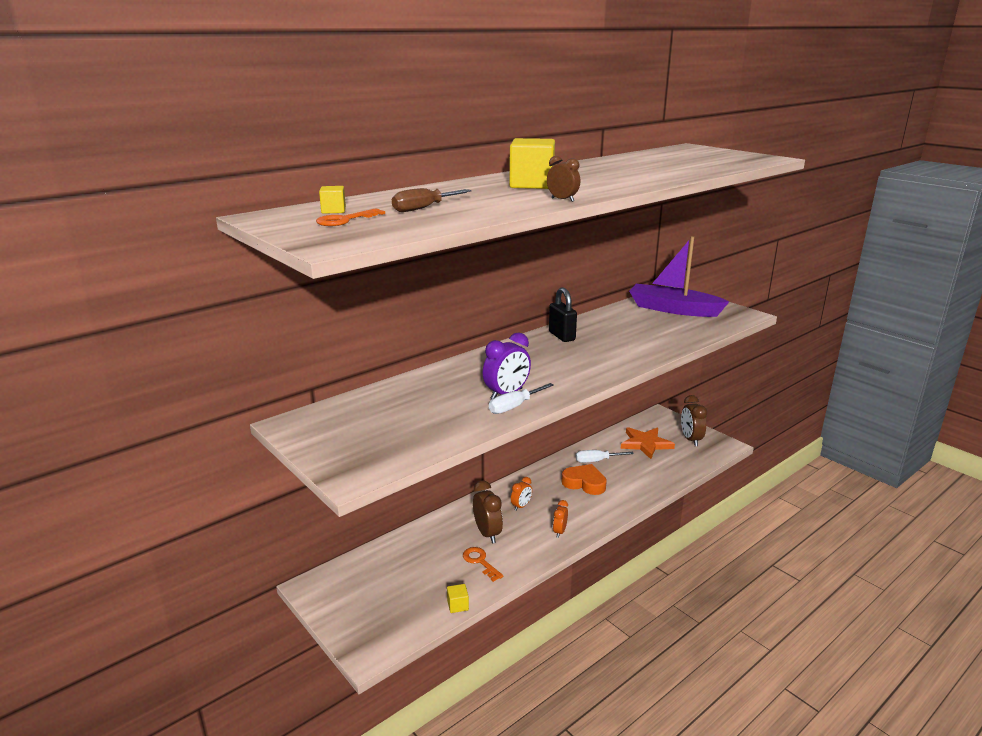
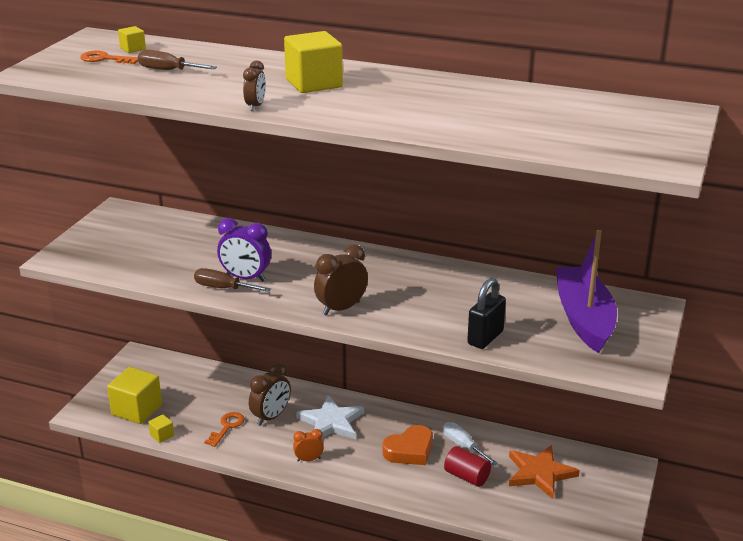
camera: 60 degrees right, 5 degrees up
(401, 611) = (137, 410): none -> yellow cube
(514, 407) = (223, 288): white screwdriver -> brown screwdriver
(521, 506) = (331, 422): orange clock -> white star
(561, 336) = (413, 270): black padlock -> black padlock (485, 338)
(584, 483) = (410, 450): orange heart -> orange heart turned 60 degrees clockwise
(630, 470) = (467, 476): none -> red cylinder
(691, 439) = (591, 508): brown clock -> brown clock (341, 308)

